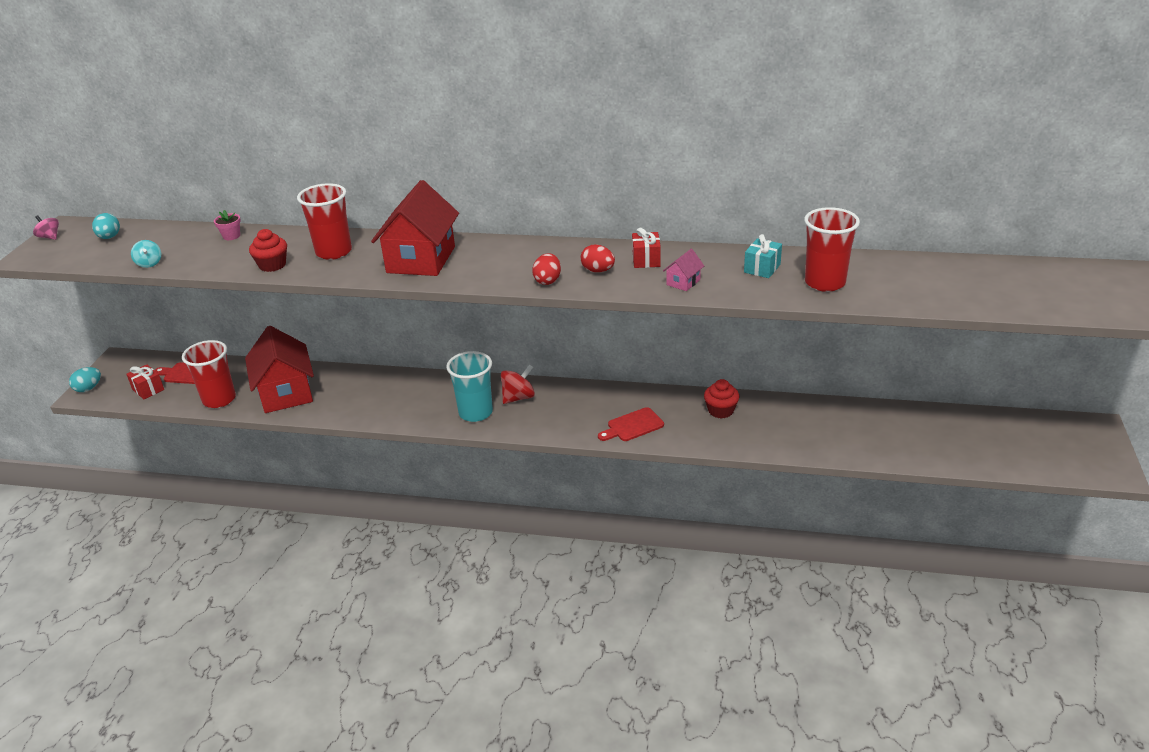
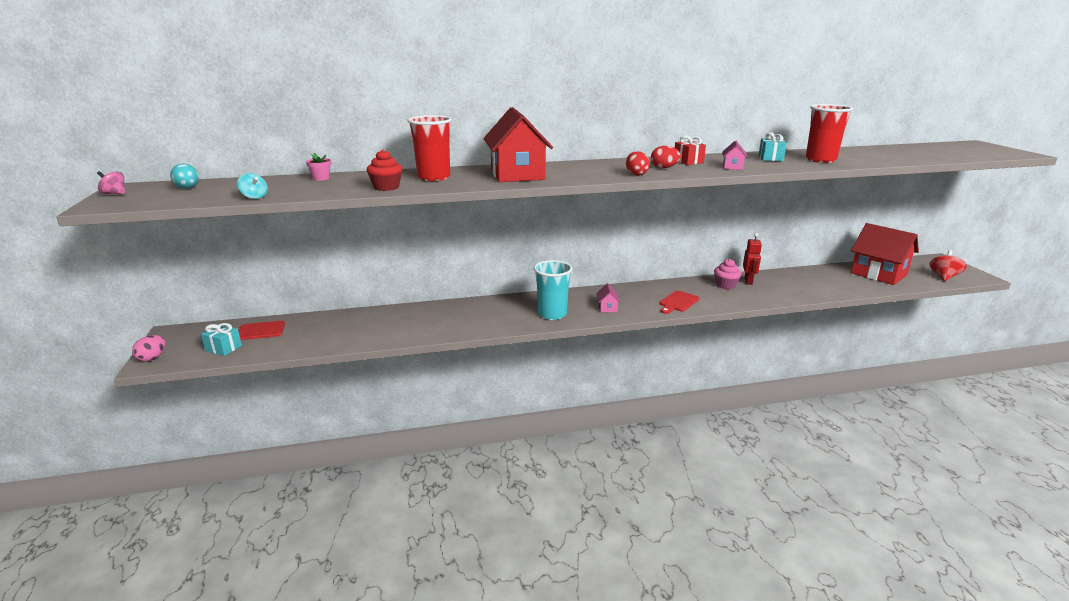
camera: 25 degrees left, 10 degrees down
(88, 388) = (152, 358): turquoise egg -> pink egg
(148, 389) = (223, 348): red gift -> turquoise gift
(219, 399) = (308, 343): red cup -> none
(286, 393) = (371, 328): red house -> red house (878, 274)
(518, 397) = (575, 300): red spinning top -> red spinning top (943, 277)
(543, 417) = (607, 308): none -> pink house
(720, 411) = (725, 285): red cupcake -> pink cupcake
(758, 410) = (748, 281): none -> red robot

